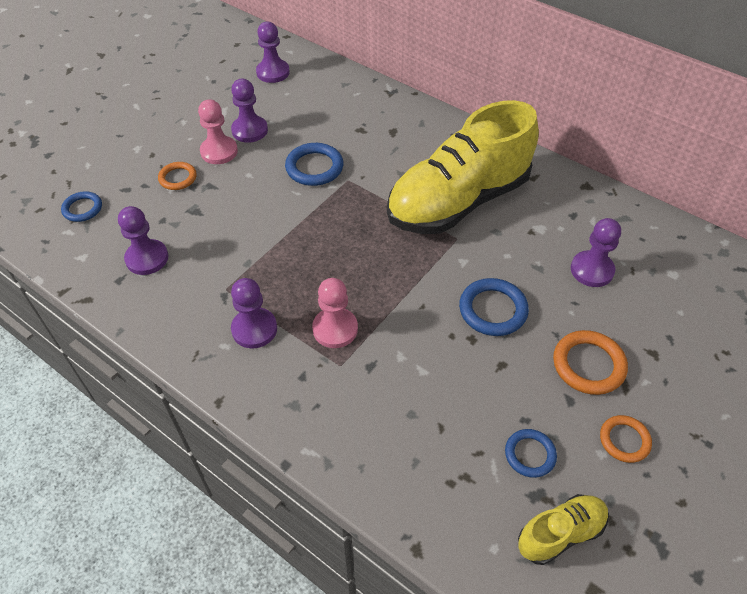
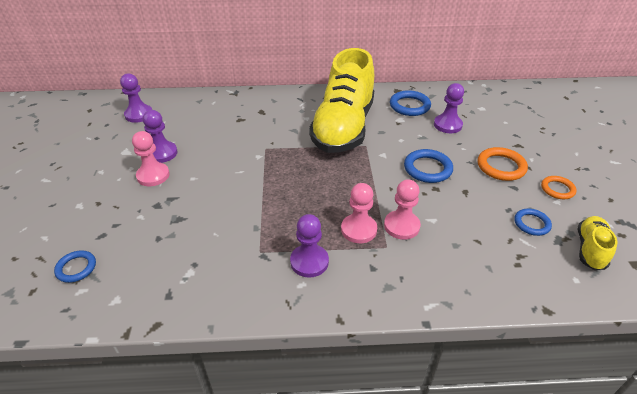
camera: 40 degrees left, 10 degrees down
(147, 258) = (175, 268): purple pawn -> none
(178, 178) = (139, 206): orange ring -> none
(314, 167) = (235, 152): blue ring -> blue ring (409, 106)
(381, 355) = (401, 226): none -> pink pawn

